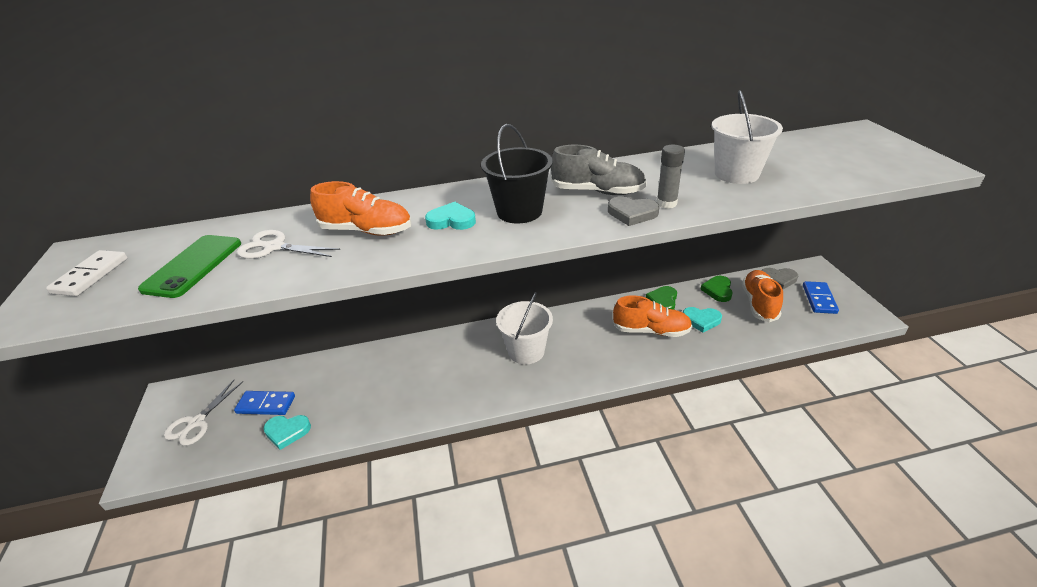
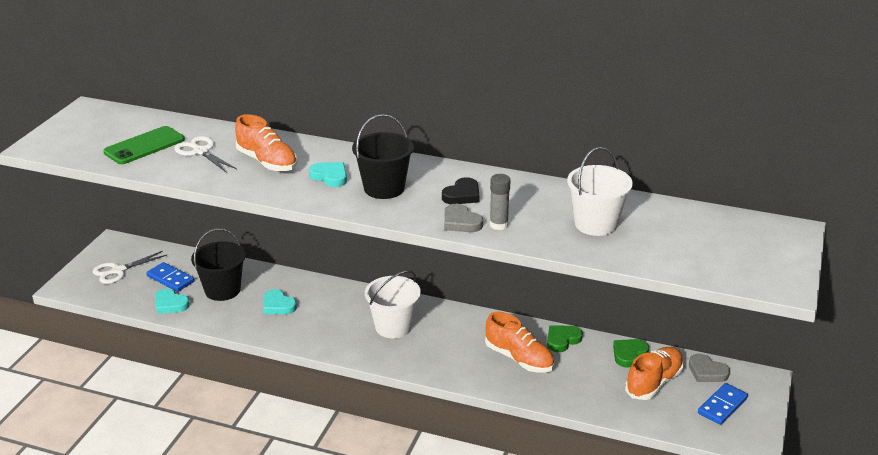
camera: 30 degrees right, 5 degrees down
(90, 275) = (86, 130): white domino -> none
(333, 391) = (222, 290): none -> black bucket
(597, 191) = (462, 195): grey shoe -> black heart
(701, 320) = (576, 371): turquoise heart -> turquoise heart (278, 305)

